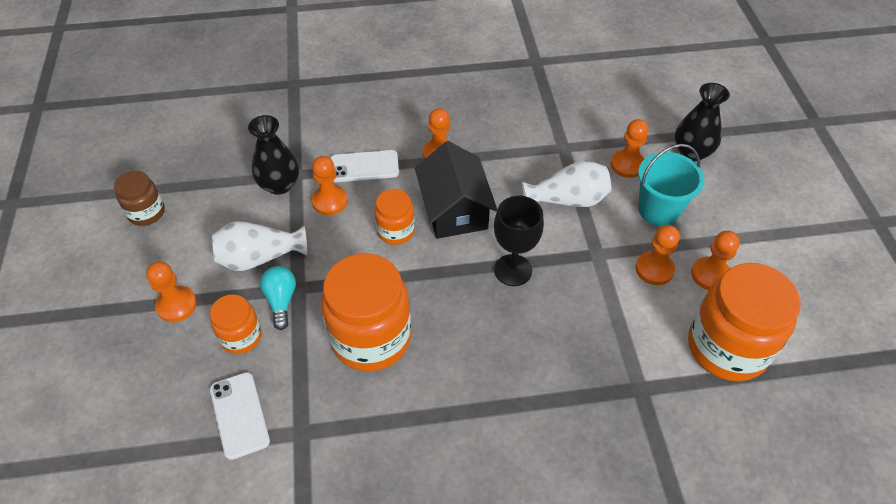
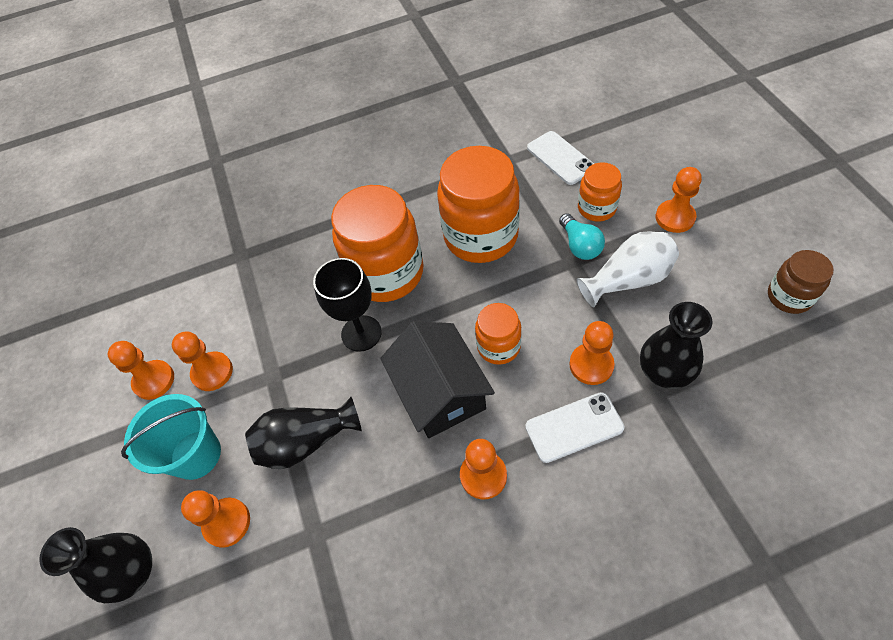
camera: 175 degrees right, 5 degrees up
(568, 200) = (306, 441): white vase -> black vase
(727, 347) = (157, 308): orange jar -> orange jar (386, 273)

